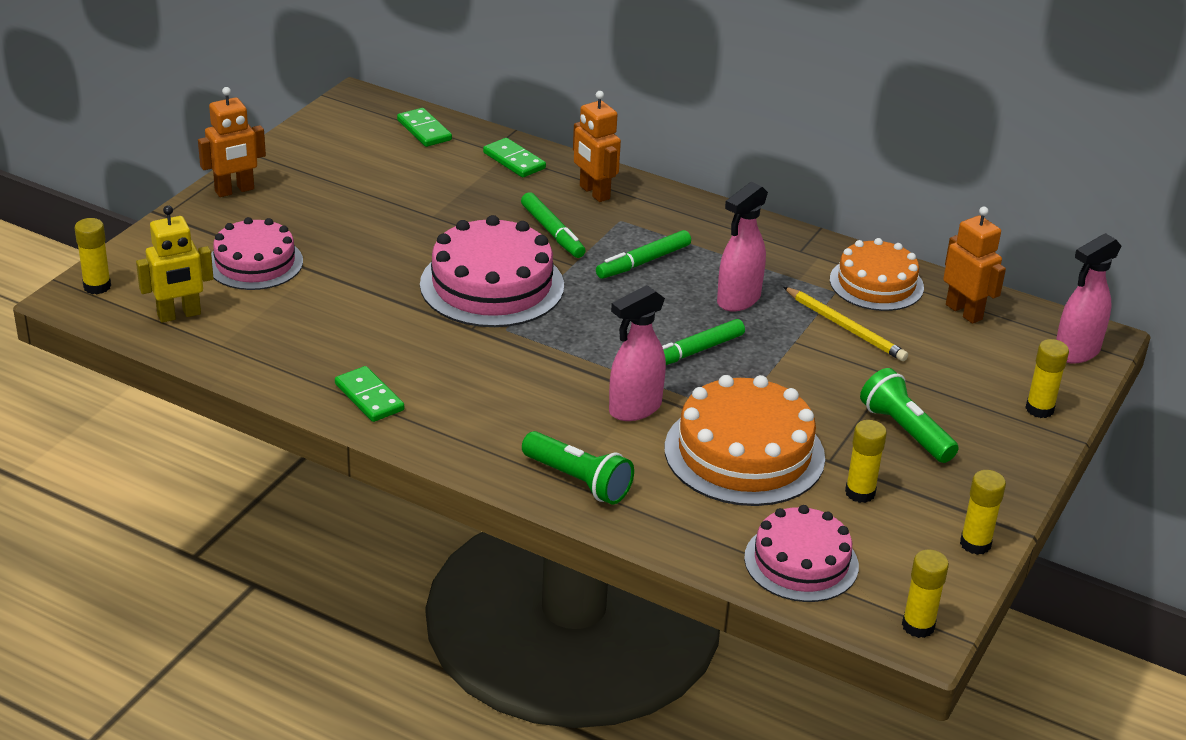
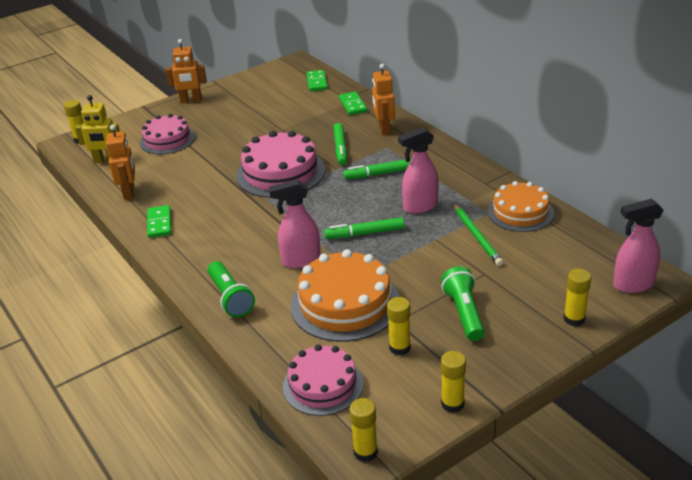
camera: 30 degrees right, 0 degrees up
(845, 327) = (477, 236): yellow pencil -> green pencil
(964, 312) = (568, 241): orange robot -> orange robot (129, 192)

